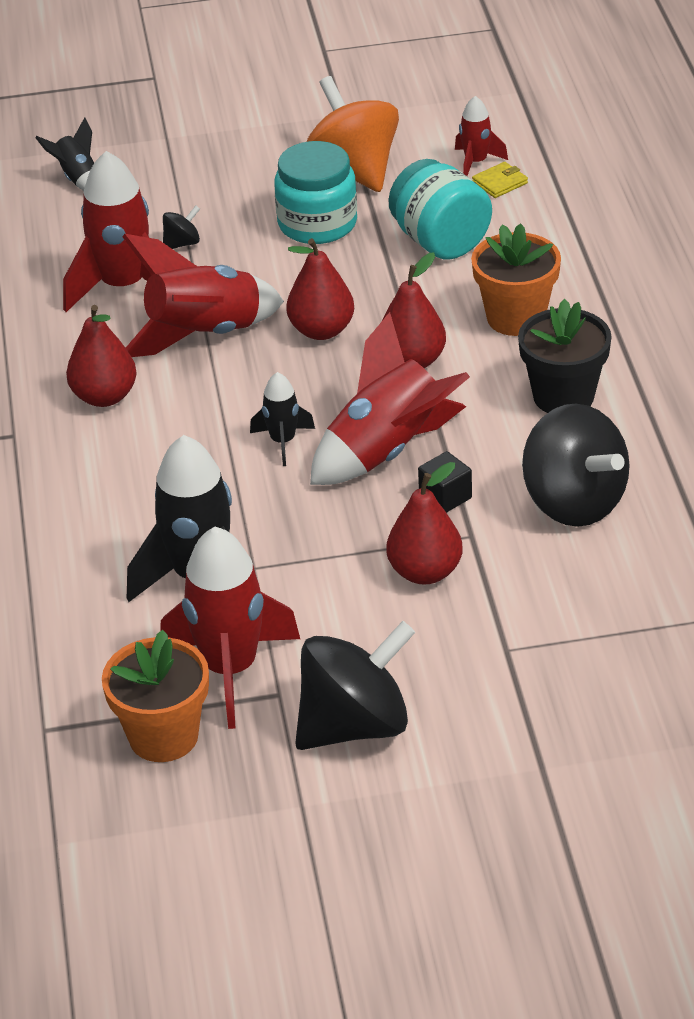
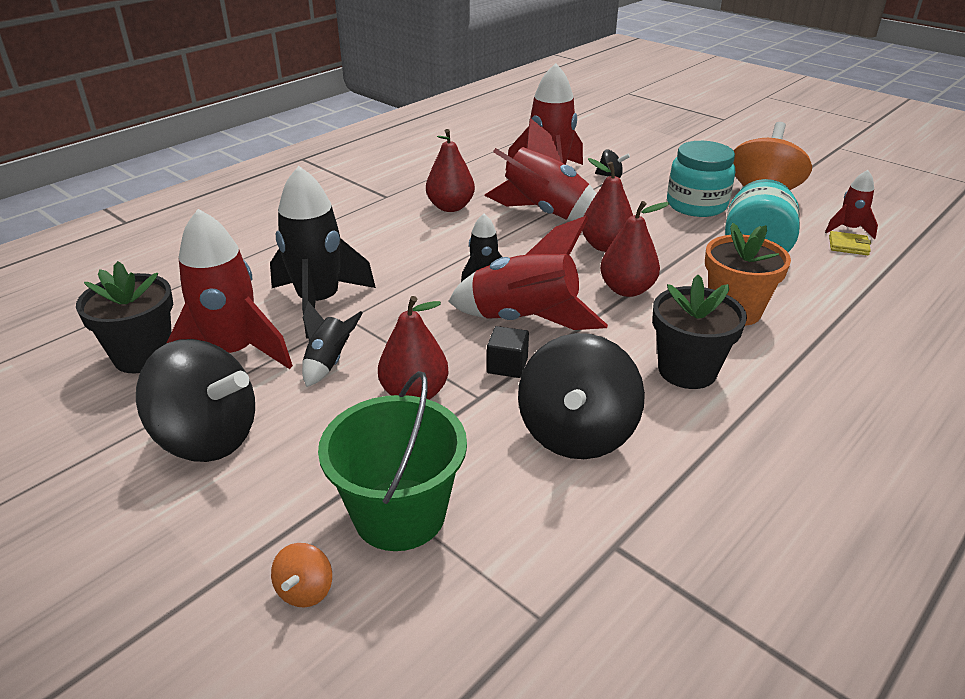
camera: 50 degrees right, 5 degrees down
(78, 179) = (613, 133): black rocket -> black rocket (328, 363)
(163, 736) = (143, 356): orange flower pot -> black flower pot
(567, 643) = (399, 514): none -> green bucket
(598, 723) = (305, 590): none -> orange spinning top

